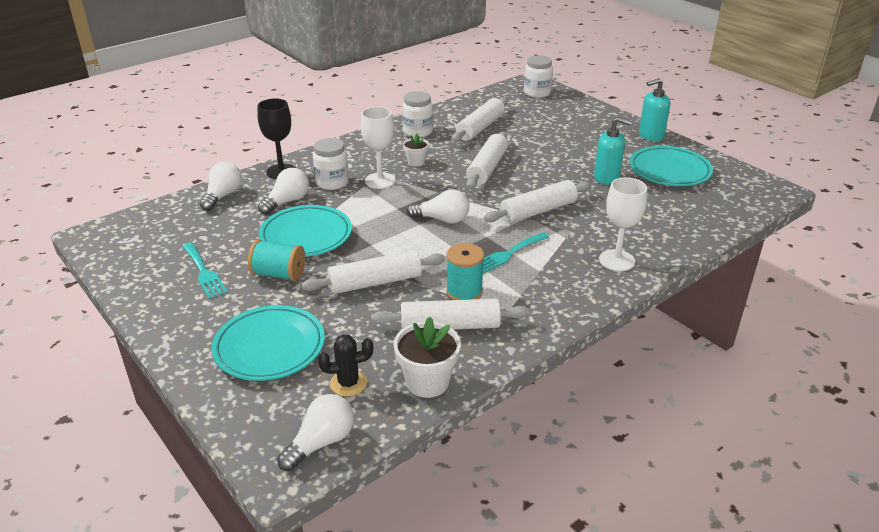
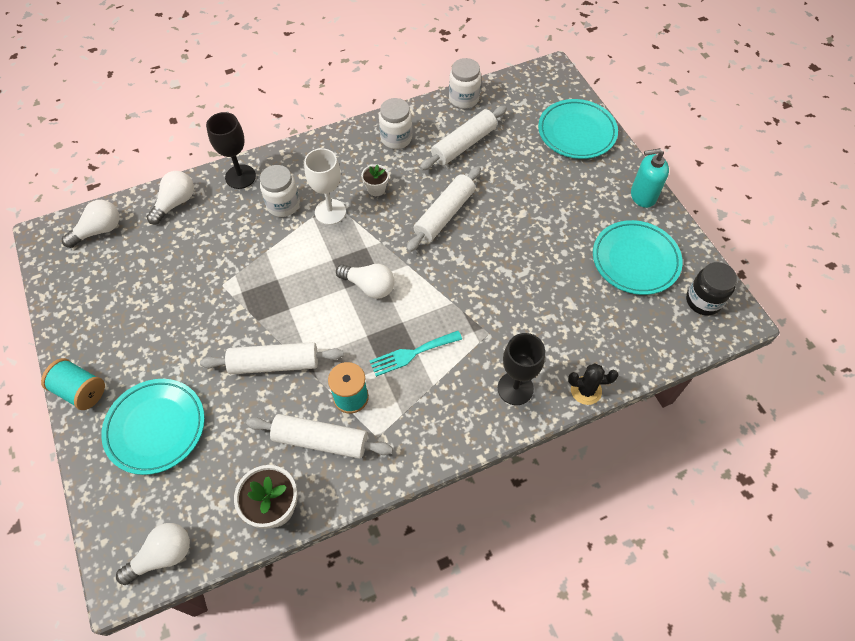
camera: 15 degrees right, 25 degrees up
(204, 272) = (128, 312): turquoise fork -> none
(279, 274) = (192, 331): turquoise spool -> turquoise spool (81, 391)
(287, 201) = (232, 225): white light bulb -> white light bulb (99, 230)
(306, 236) = (233, 281): turquoise plate -> turquoise plate (576, 132)
(348, 383) = (207, 491): black cactus -> black cactus (586, 390)
(537, 93) = (550, 93): white jar -> white jar (464, 98)
(538, 211) = (469, 295): white rolling pin -> none
(606, 178) = (562, 257): turquoise soap dispenser -> none
(616, 260) = (515, 388): white goblet -> black goblet
(741, 185) = (703, 301): none -> black jar

